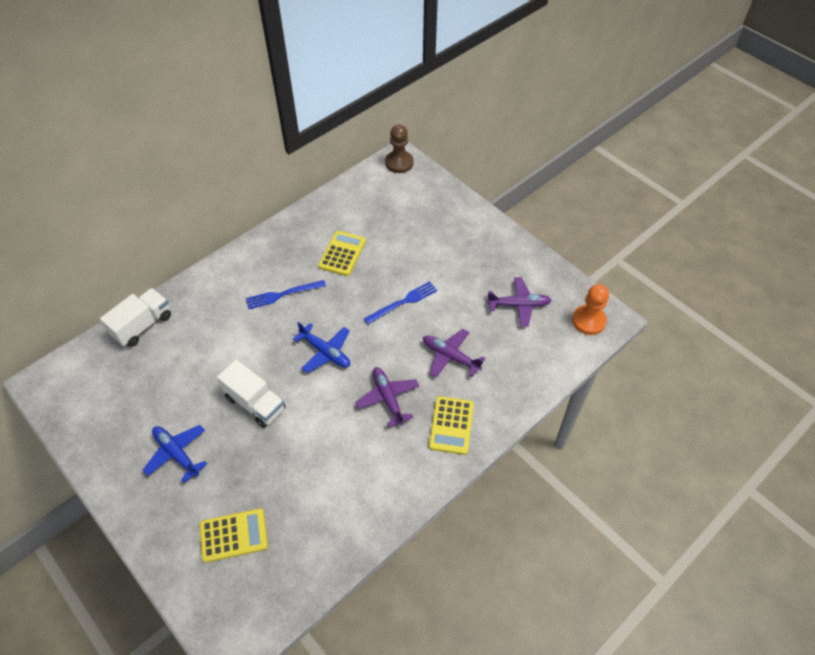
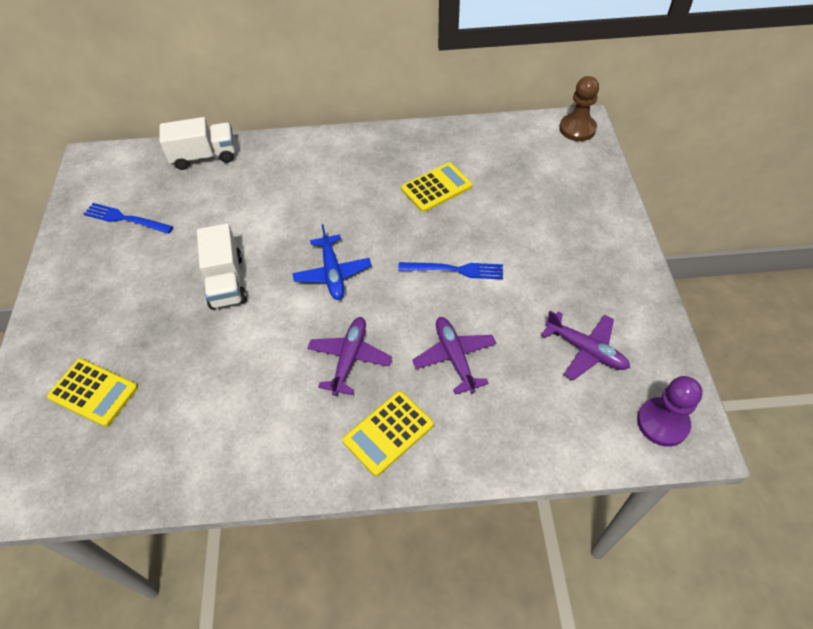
camera: 40 degrees right, 0 degrees up
(176, 453) = (123, 284): blue plane -> none
(283, 294) = (345, 195): blue fork -> blue fork (126, 219)
(588, 321) = (662, 423): orange pawn -> purple pawn

